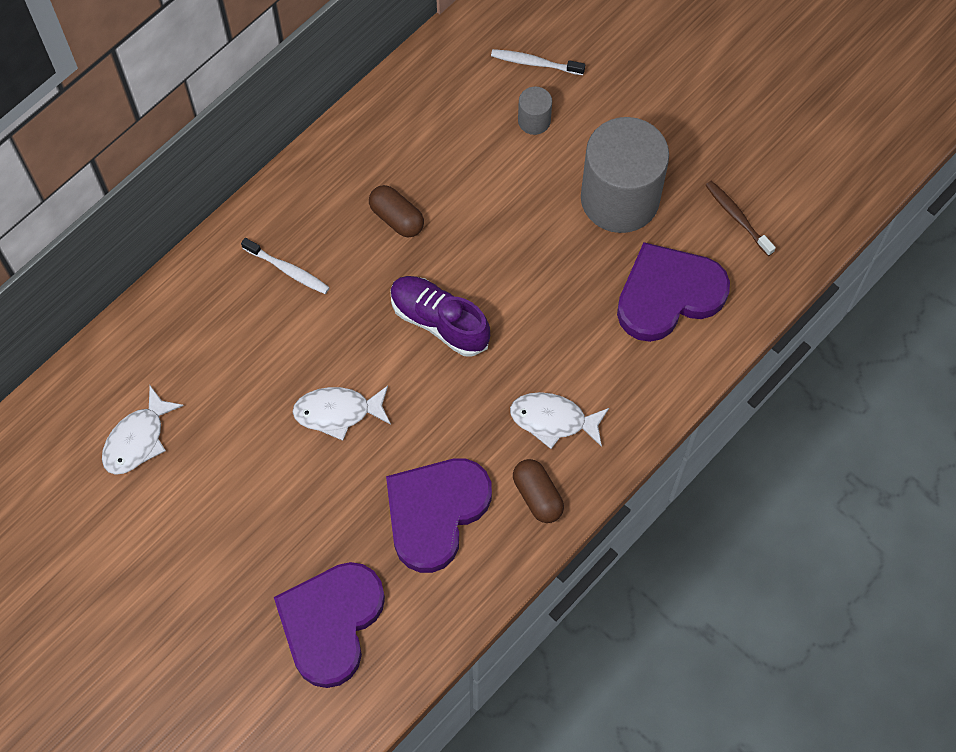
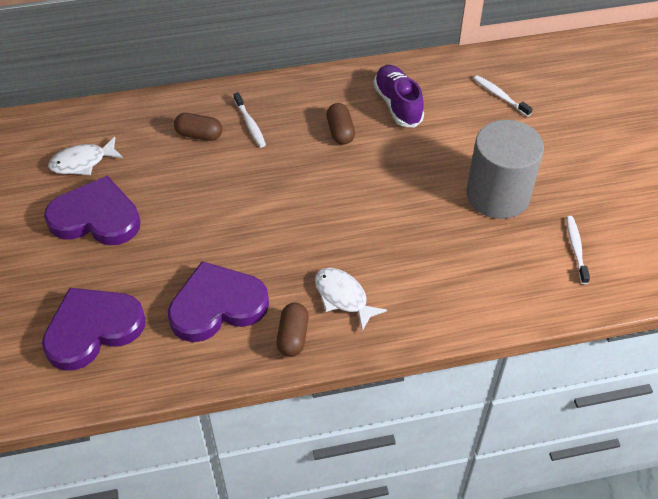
camera: 35 degrees right, 15 degrees down
(241, 320) = (199, 135): none -> brown capsule
(337, 412) = (209, 213): white fish -> none
(439, 321) = (317, 199): purple shoe -> purple shoe (397, 105)
(534, 121) = (474, 125): grey cylinder -> none
(668, 295) = (487, 268): purple heart -> purple heart (96, 217)
(737, 217) = (576, 249): brown toothbrush -> white toothbrush

